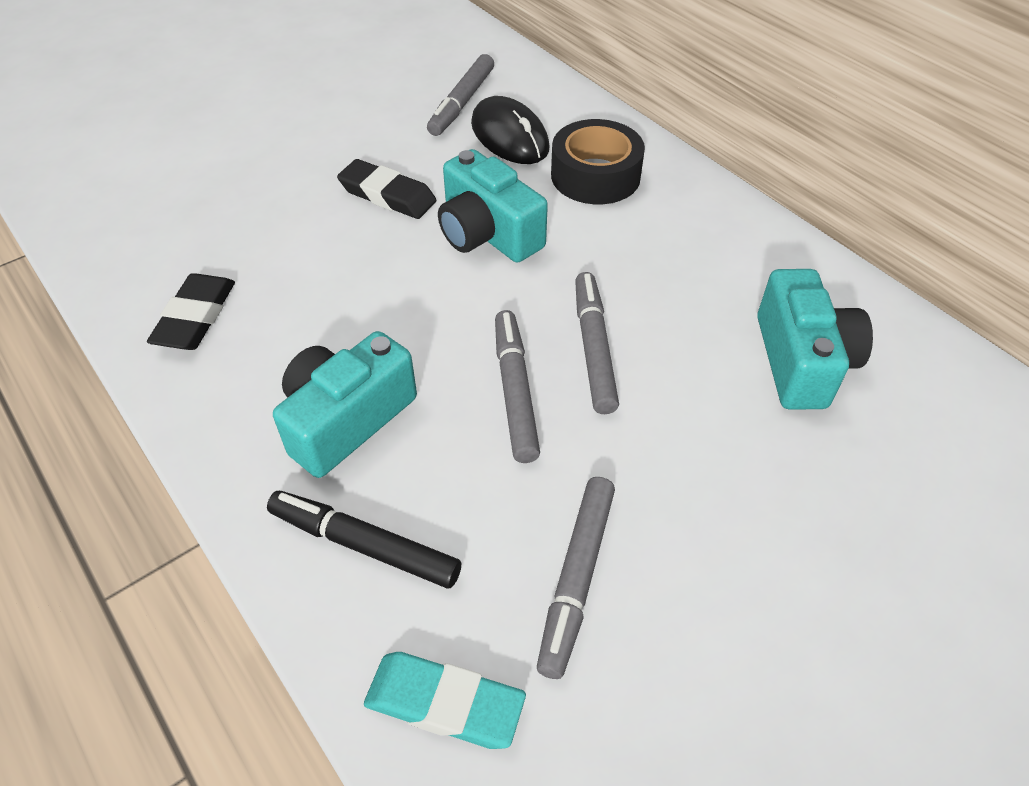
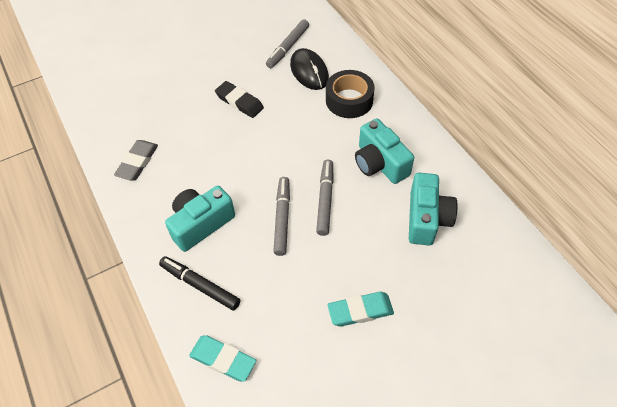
camera: 10 degrees right, 5 degrees up
(196, 317) = (137, 162): black eraser -> grey eraser
(487, 233) = (286, 130): turquoise camera -> turquoise camera (380, 163)
(576, 578) = (291, 313): grey marker -> none
(723, 555) = (360, 311): none -> turquoise eraser

